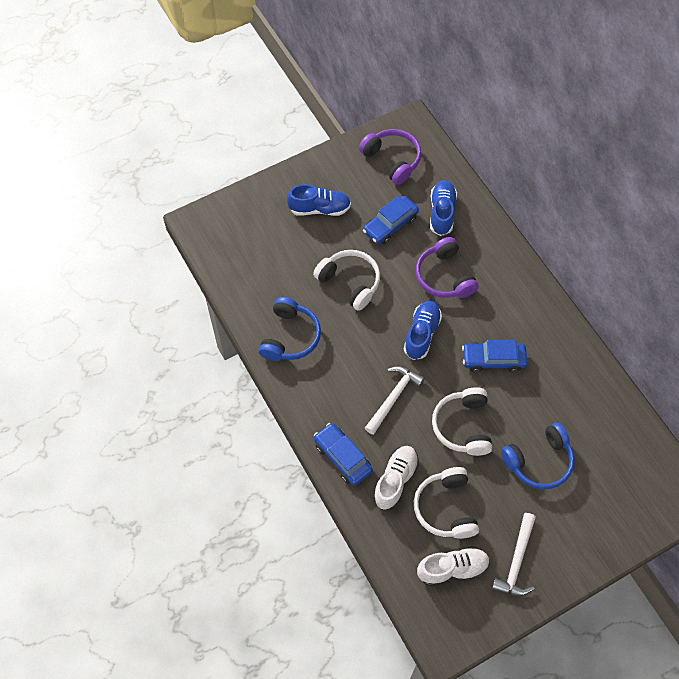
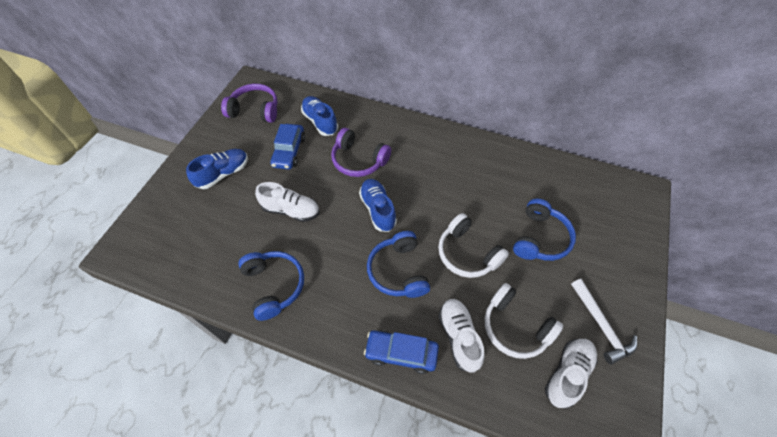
camera: 40 degrees left, 5 degrees down
(350, 282) = (291, 210): white headphones -> white shoe
(394, 397) = (398, 271): white hammer -> blue headphones
(493, 360) = (443, 192): blue car -> none

